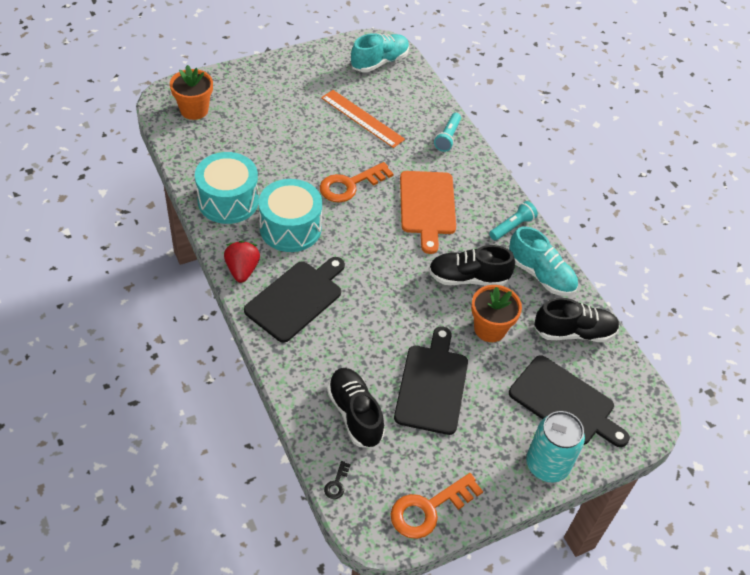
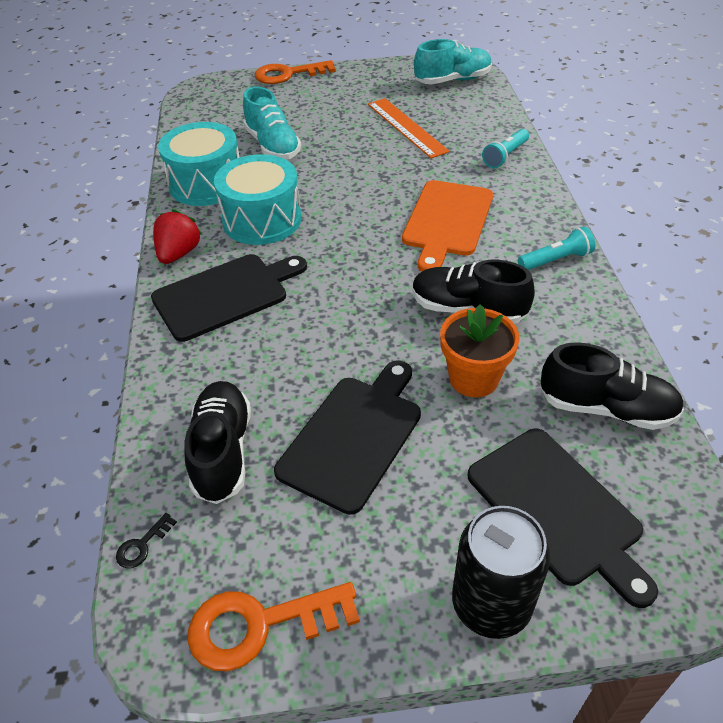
camera: 25 degrees right, 5 degrees down
(194, 110) = (222, 101): orange flower pot -> none
(350, 185) = (359, 187): orange key -> orange key (288, 74)
(540, 275) = (578, 323): turquoise shoe -> turquoise shoe (273, 146)
(547, 465) = (491, 604): turquoise can -> black can

